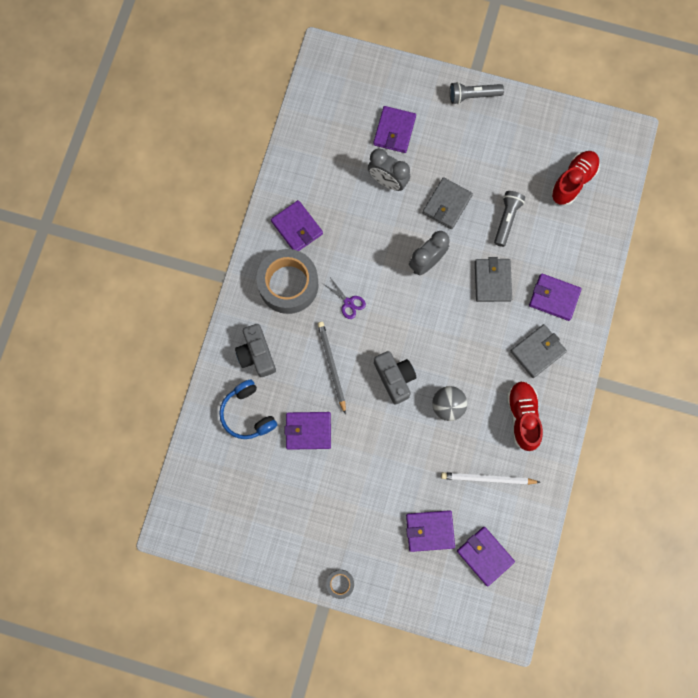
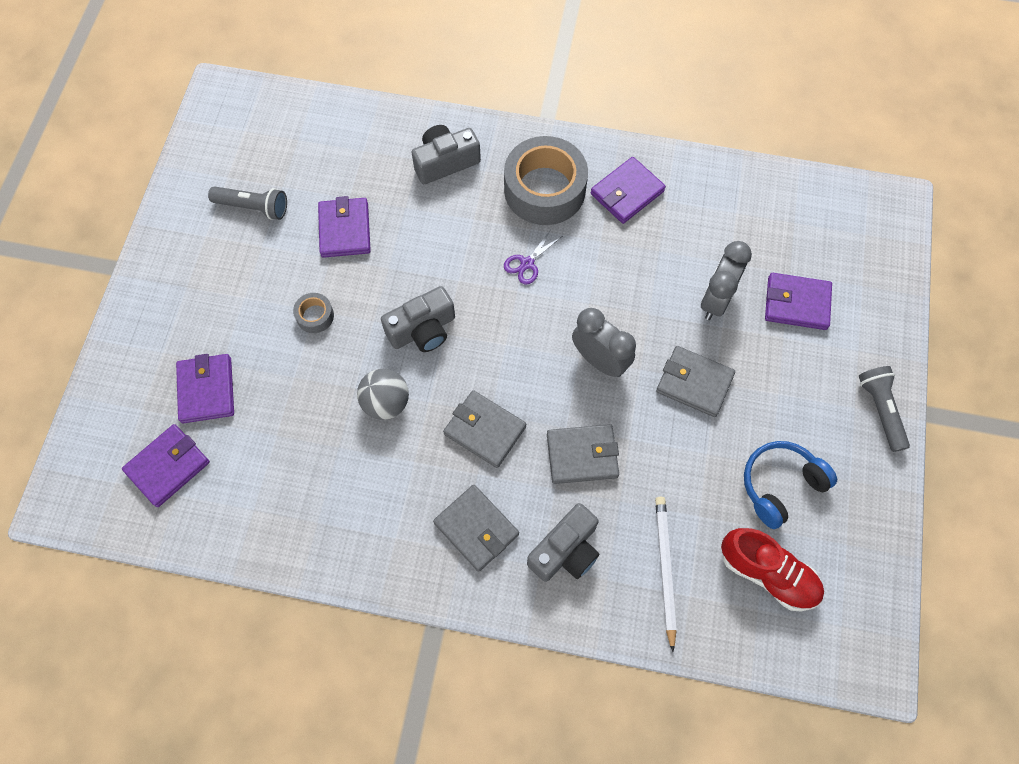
camera: 85 degrees right, 10 degrees down
(247, 413) = (365, 159): blue headphones -> blue headphones (780, 485)
(331, 366) = (435, 250): grey pencil -> none
(340, 583) = (141, 283): grey tape -> grey tape (315, 316)
(471, 341) = (484, 430): none -> grey wallet
(487, 479) = (279, 464): white pencil -> white pencil (664, 569)
(506, 220) = (684, 471): grey flashlight -> grey flashlight (253, 207)
(522, 416) = (373, 510): red shoe -> none
(554, 298) = (565, 550): purple wallet -> grey camera

